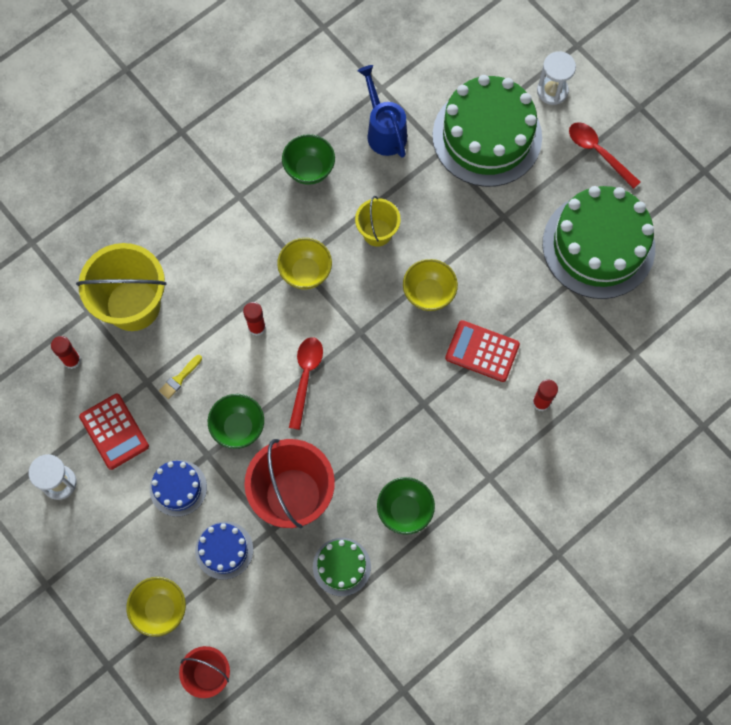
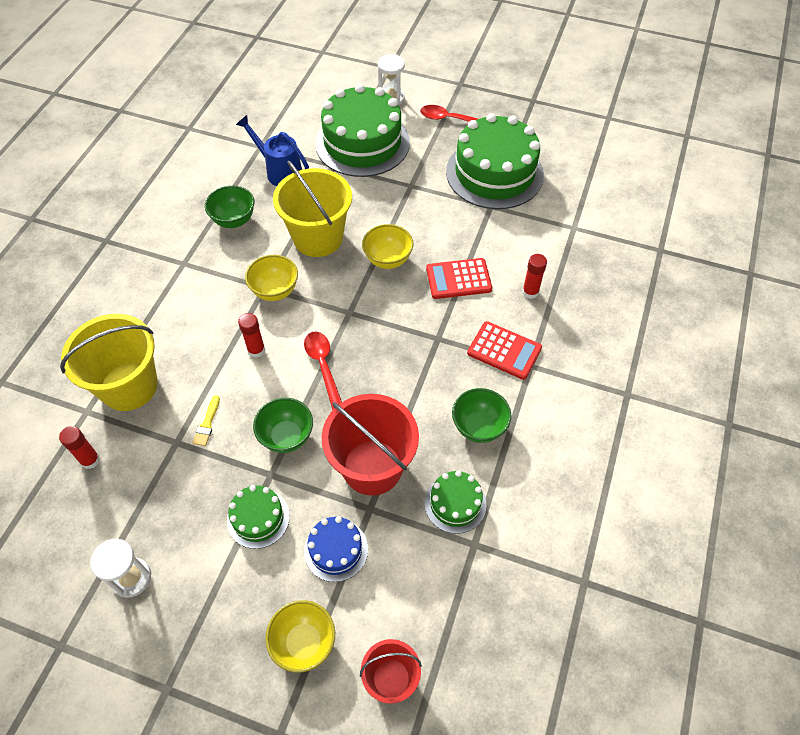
camera: 30 degrees left, 15 degrees down
(114, 431) = (166, 501): red calculator -> red calculator (504, 351)
(178, 488) = (258, 518): blue cake -> green cake
(377, 232) = (318, 238): yellow bucket -> yellow bucket, size x1.82

